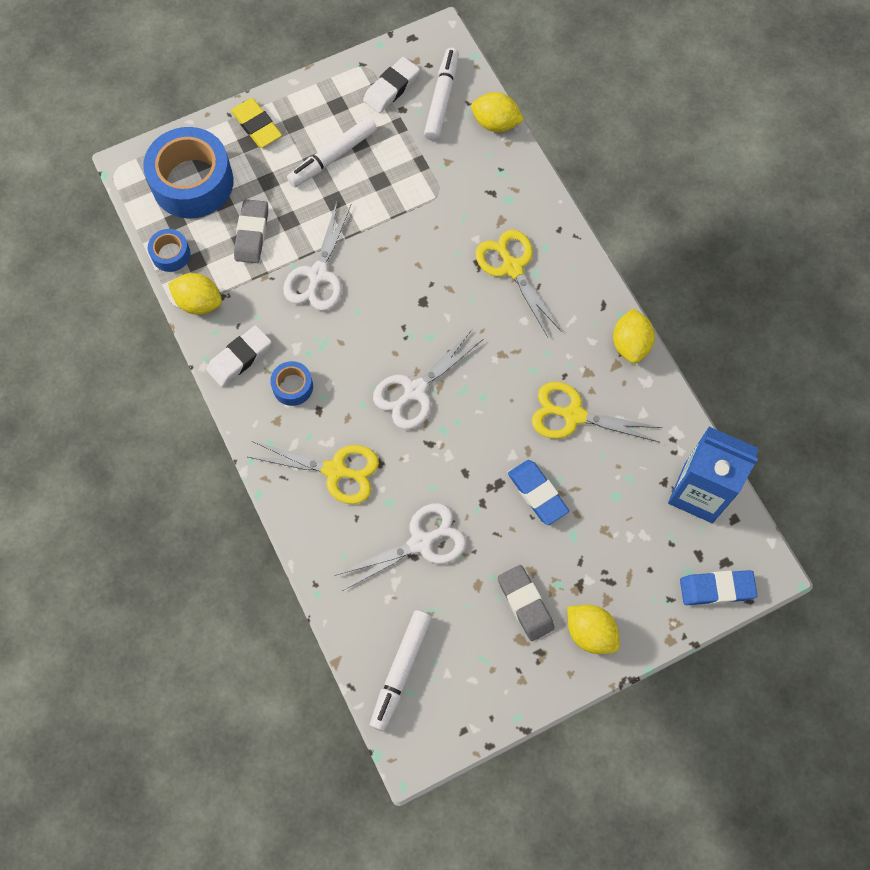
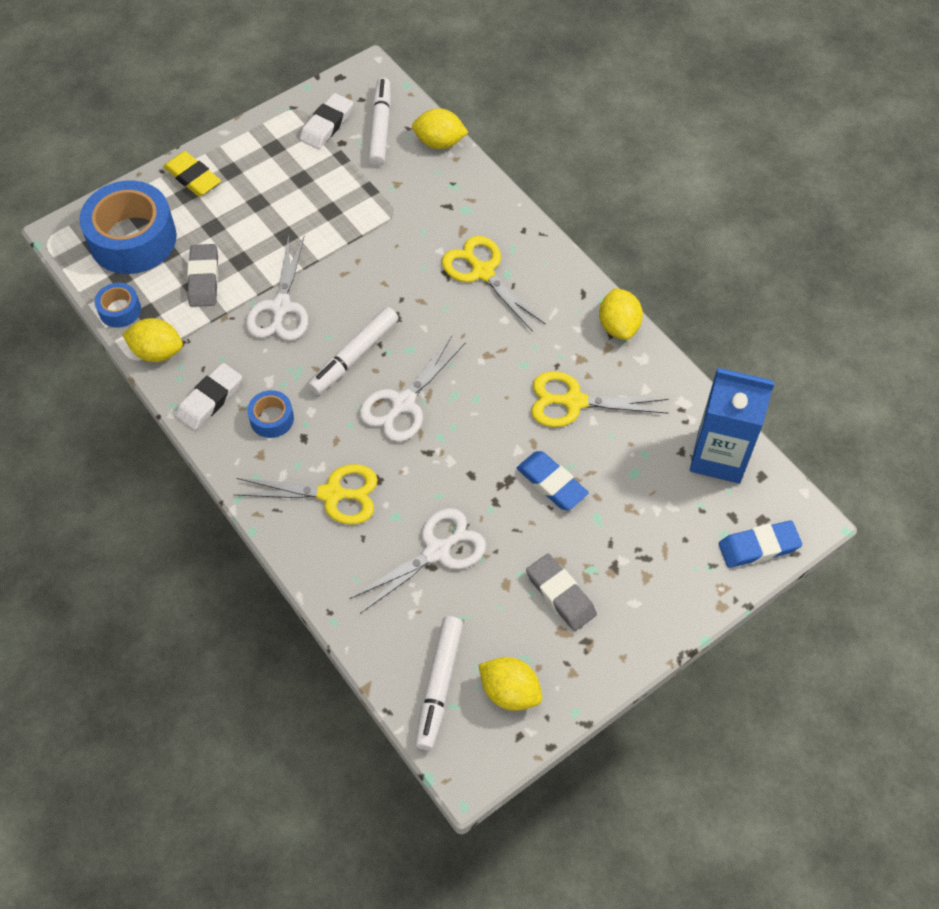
camera: 10 degrees left, 10 degrees down
(333, 157) = (277, 195): white marker -> white marker (354, 356)
(590, 632) = (635, 612): yellow lemon -> yellow lemon (509, 691)

